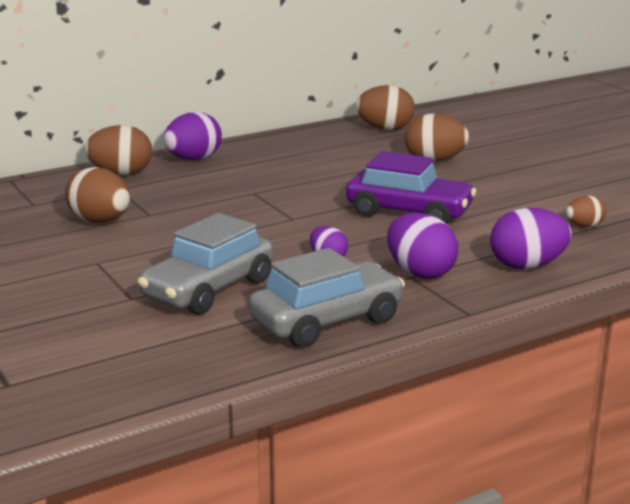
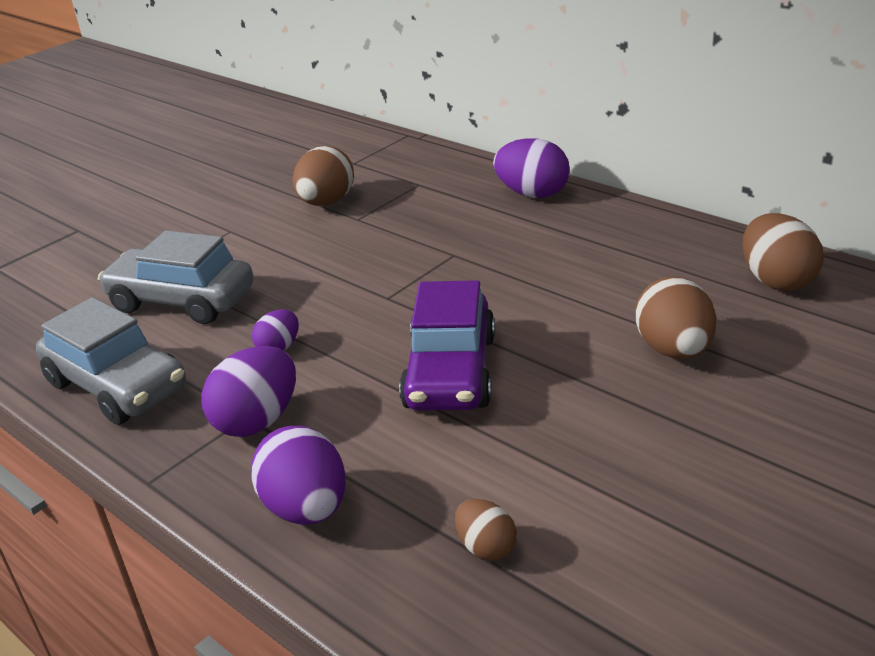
camera: 75 degrees right, 10 degrees up
(121, 173) = (459, 173): brown egg -> none

